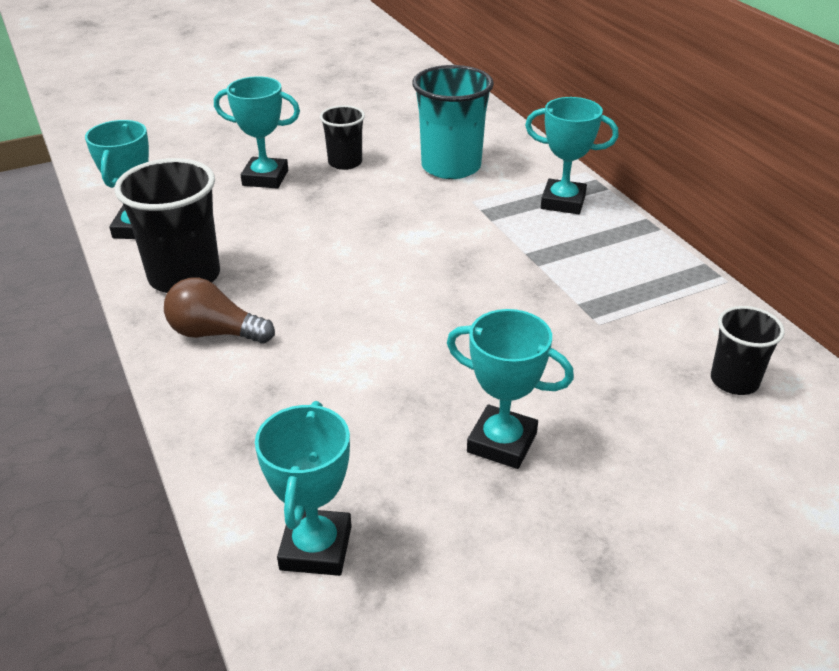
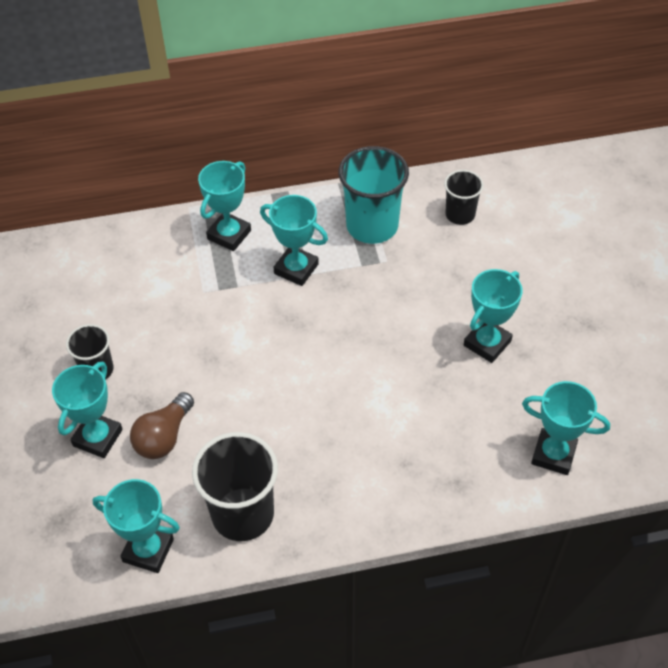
camera: 75 degrees left, 15 degrees up
(215, 333) = (330, 495): brown light bulb -> brown light bulb (164, 437)
(451, 167) = (141, 293): turquoise cup -> turquoise cup (372, 226)
(541, 255) = (296, 269): none -> turquoise trophy

